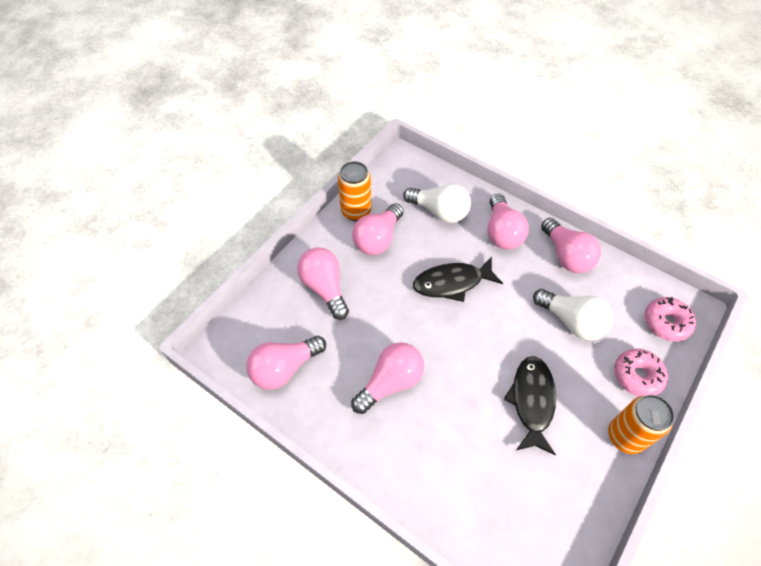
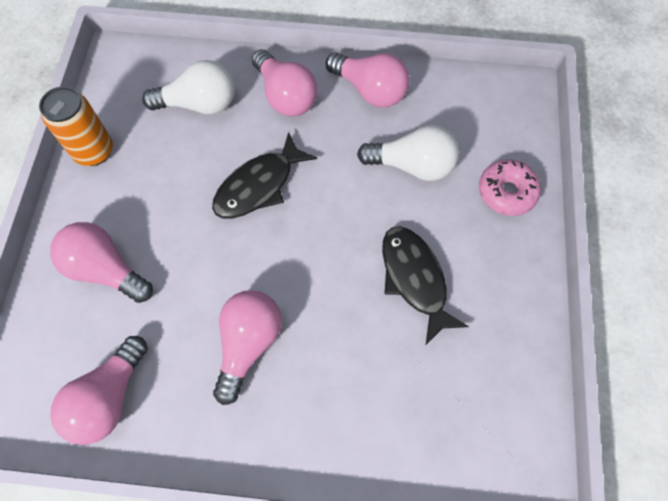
camera: 30 degrees left, 10 degrees up
(378, 239) = (141, 174): pink light bulb -> none
(625, 436) = (526, 265): orange can -> none
(666, 323) = (507, 118): pink donut -> none

